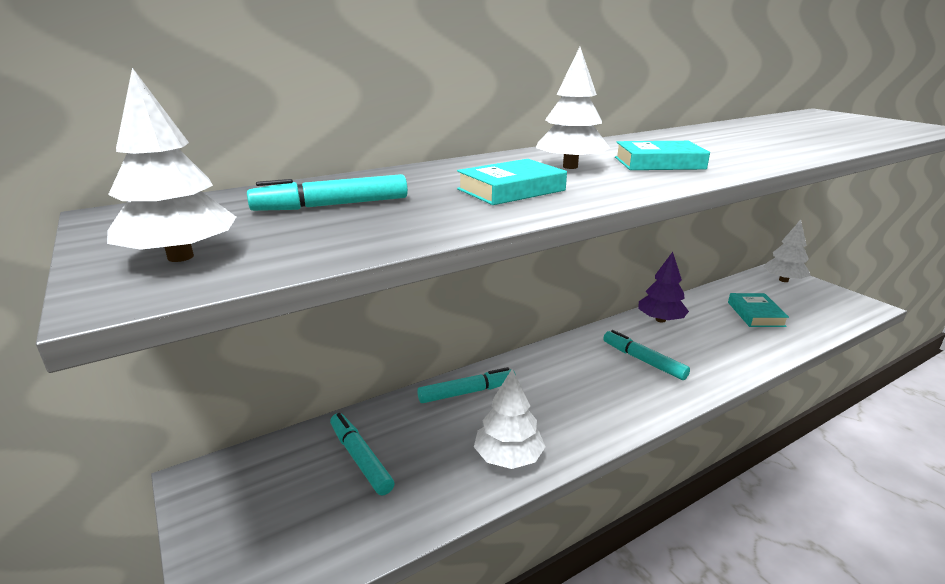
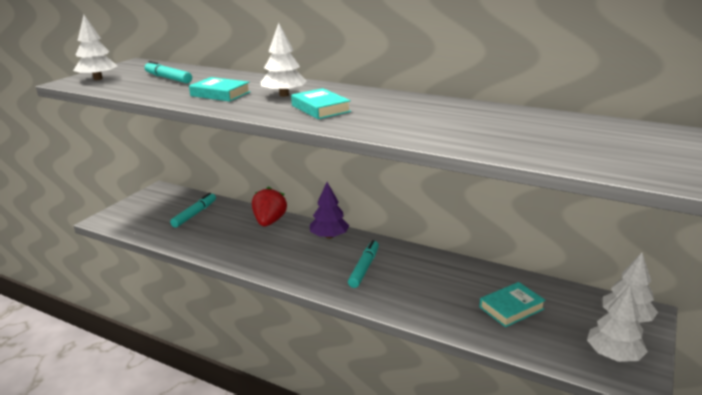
camera: 60 degrees right, 0 degrees up
(467, 392) = (269, 222): turquoise marker -> red strawberry
(508, 457) = (221, 248): white tree -> white tree (613, 354)
(660, 320) = (438, 264): purple tree -> purple tree (329, 236)

